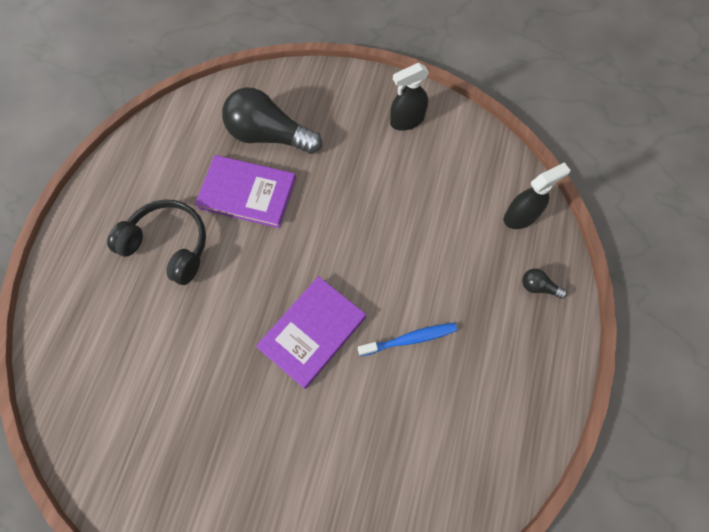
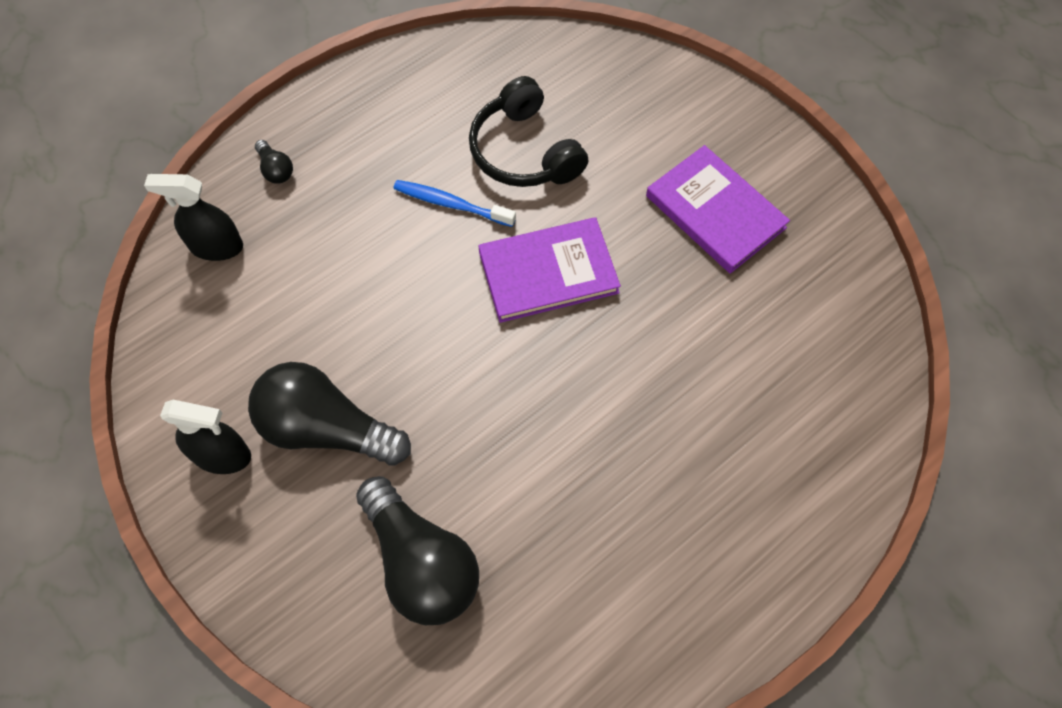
camera: 145 degrees left, 5 degrees down
(168, 245) = (657, 484): black headphones -> black headphones (524, 151)
(247, 193) = (510, 490): purple book -> purple book (715, 212)
(367, 163) = (326, 429): none -> black light bulb

